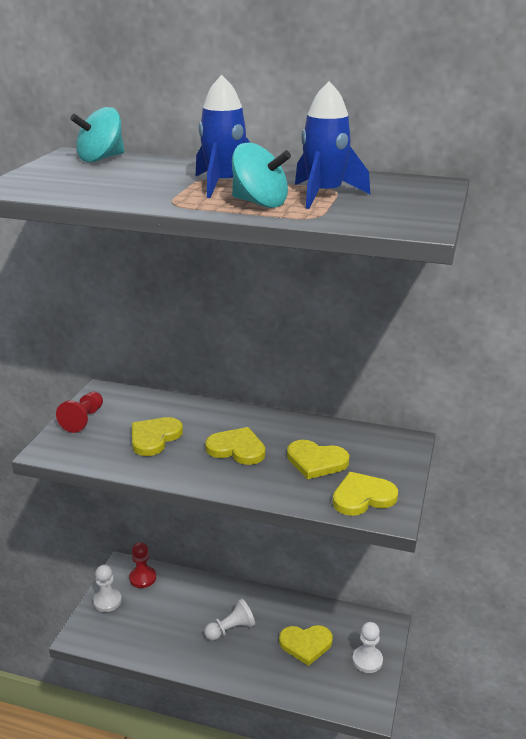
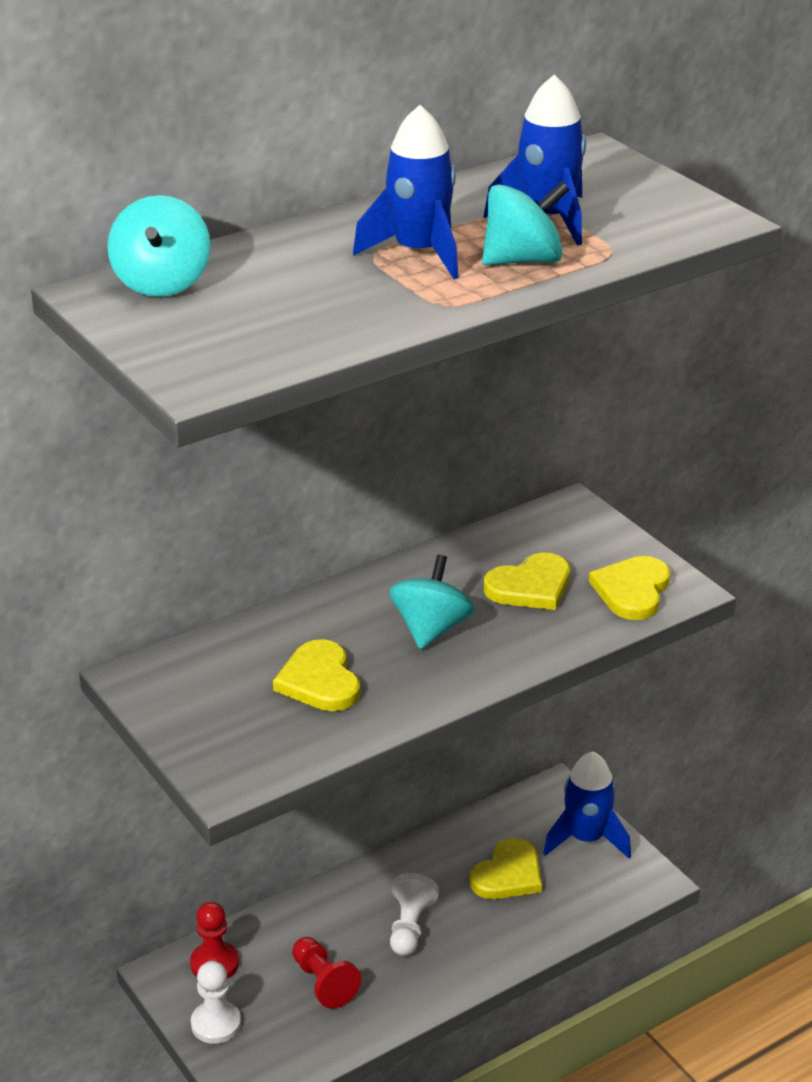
camera: 50 degrees left, 5 degrees up
(83, 420) = (190, 722): red pawn -> red pawn (323, 982)
(237, 449) = (431, 629): yellow heart -> turquoise spinning top
(367, 660) = (586, 838): white pawn -> blue rocket

